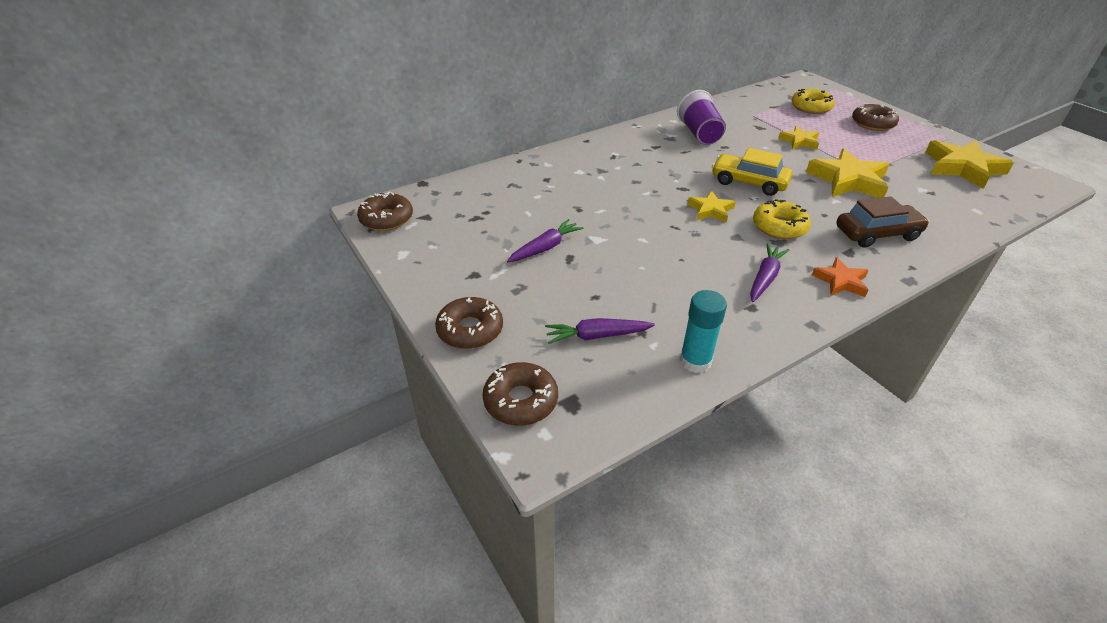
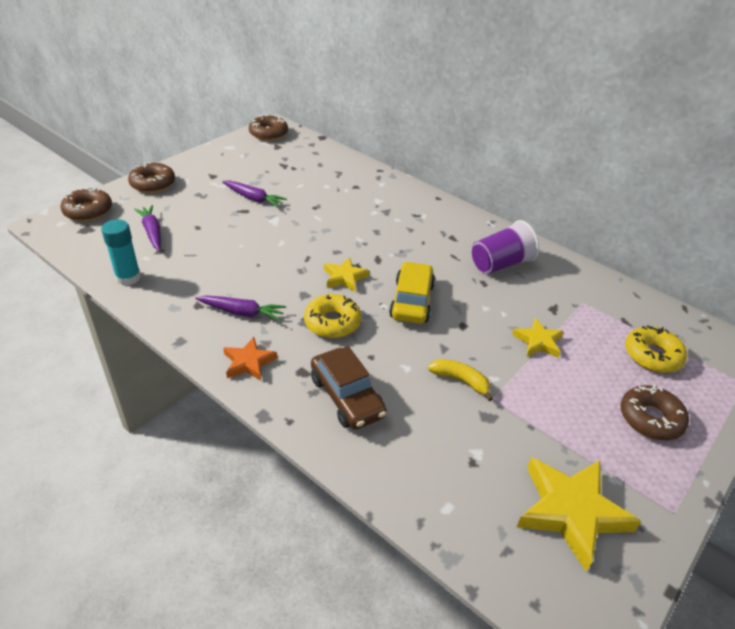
camera: 70 degrees right, 0 degrees up
(848, 180) = (460, 380): yellow star -> yellow banana

